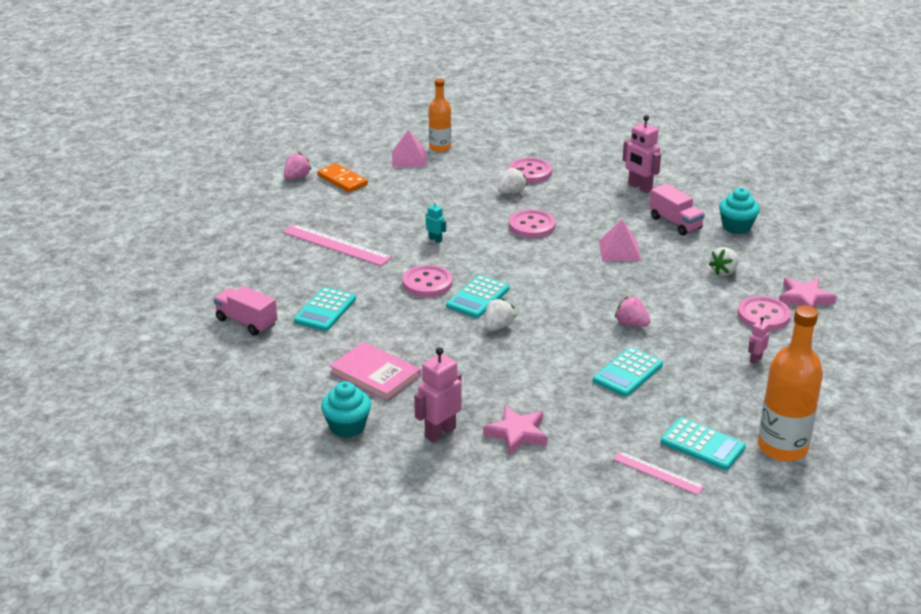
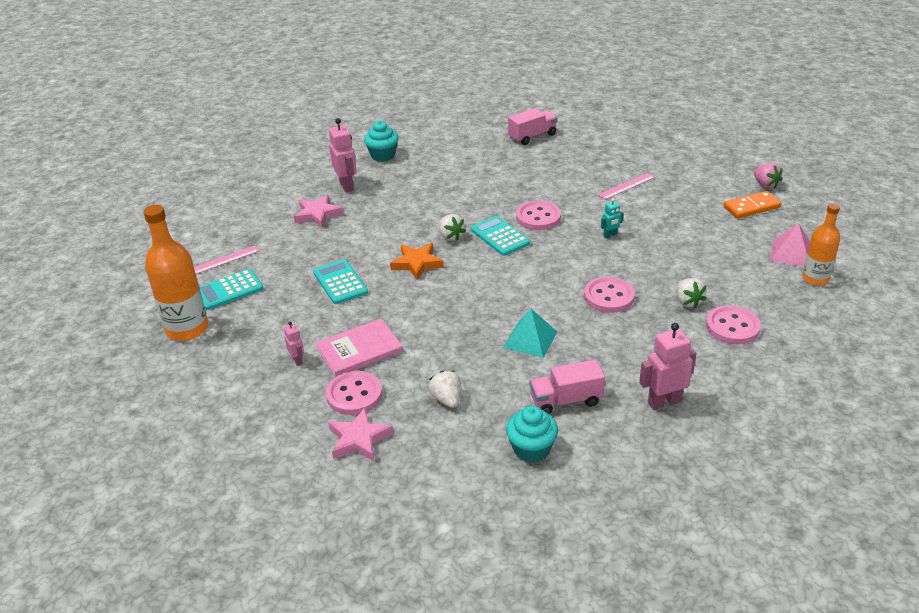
camera: 115 degrees right, 5 degrees up
(325, 310) = (528, 167): turquoise calculator -> none
(336, 245) = (626, 186): pink ruler -> pink ruler, size x0.61
(375, 373) = (432, 174): pink book -> pink book (359, 350)
(560, 335) = (417, 263): none -> orange star
(619, 250) = (530, 339): pink pyramid -> turquoise pyramid
(631, 324) = (403, 306): pink strawberry -> none

